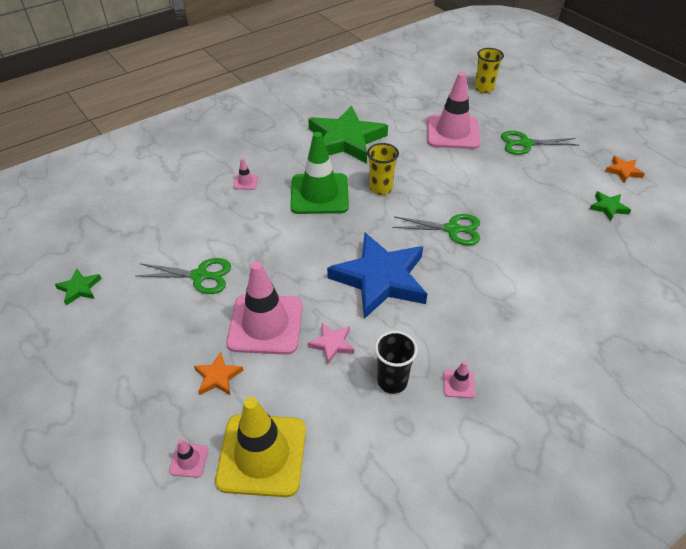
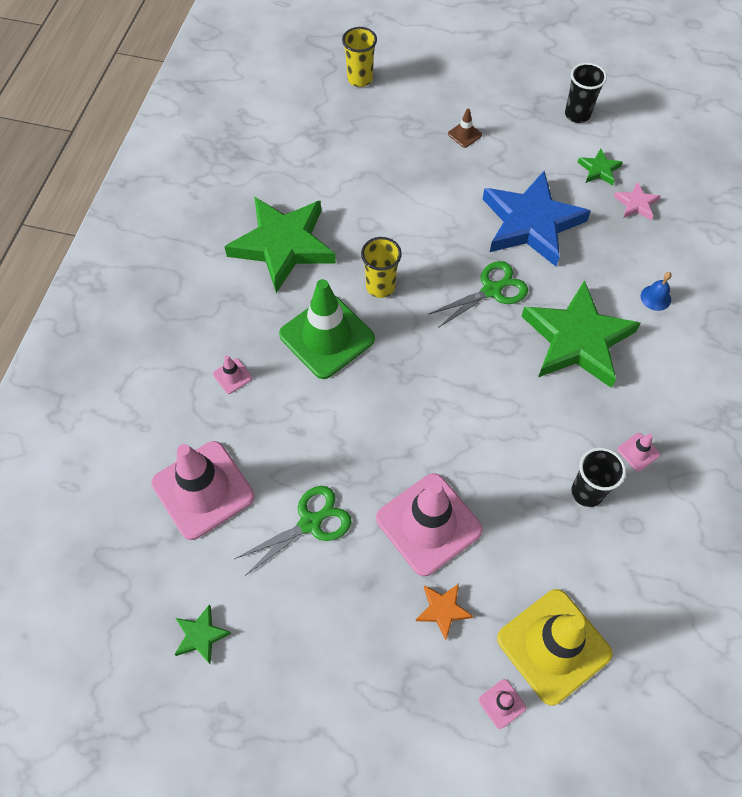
camera: 40 degrees left, 15 degrees up
(332, 344) = (505, 496): pink star -> pink star (636, 204)
(380, 279) = (480, 395): blue star -> blue star (531, 223)
(452, 132) = (383, 163): pink traffic cone -> pink traffic cone (203, 490)
(484, 290) = (577, 340): none -> green star
(525, 144) = (464, 134): green scissors -> brown traffic cone
(576, 302) = (655, 297): none -> blue bell
(623, 171) = (577, 114): orange star -> black cup

